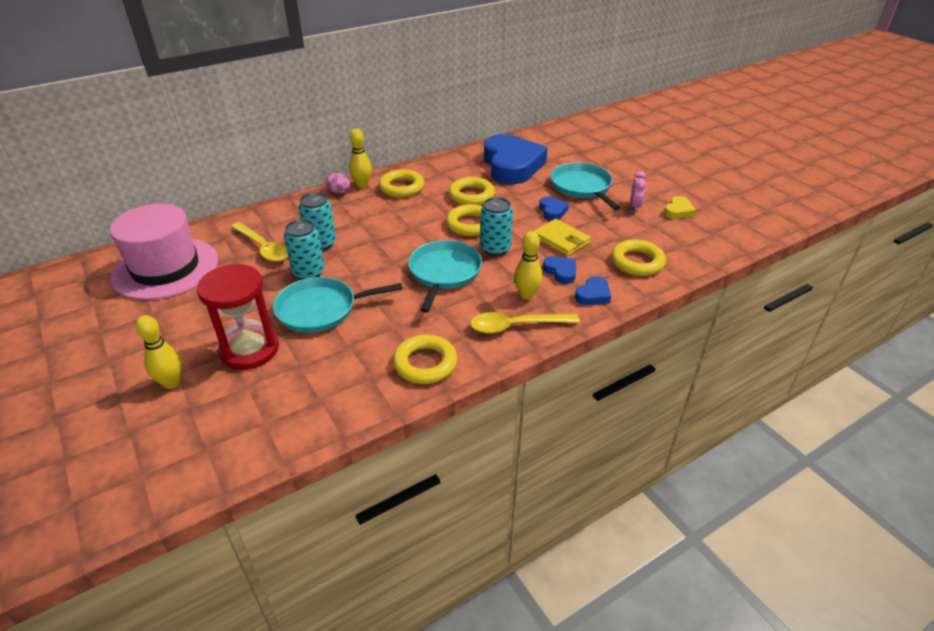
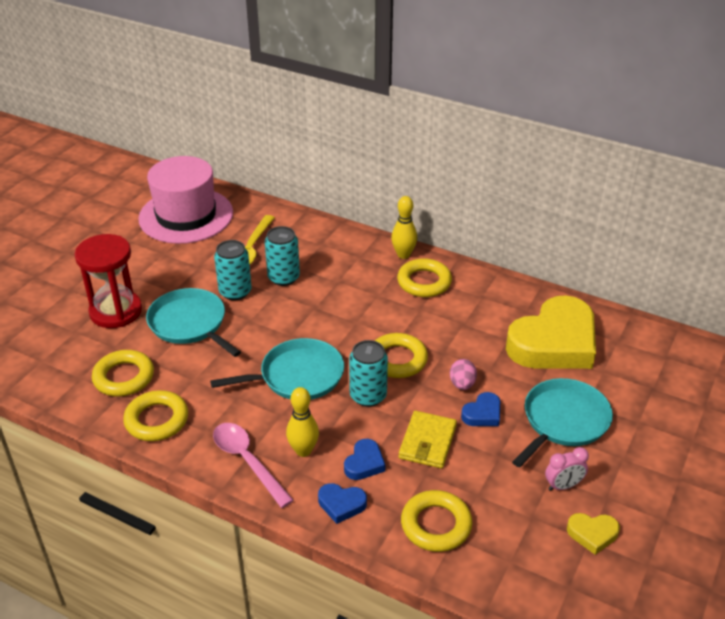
camera: 60 degrees right, 0 degrees up
(171, 383) = (59, 293): yellow bowling pin -> none
(339, 192) = (377, 247): pink egg -> pink egg (462, 384)
(471, 195) = (455, 337): yellow ring -> yellow ring (124, 377)
(512, 165) = (554, 342): blue heart -> yellow heart
(516, 326) = (247, 461): yellow spoon -> pink spoon

